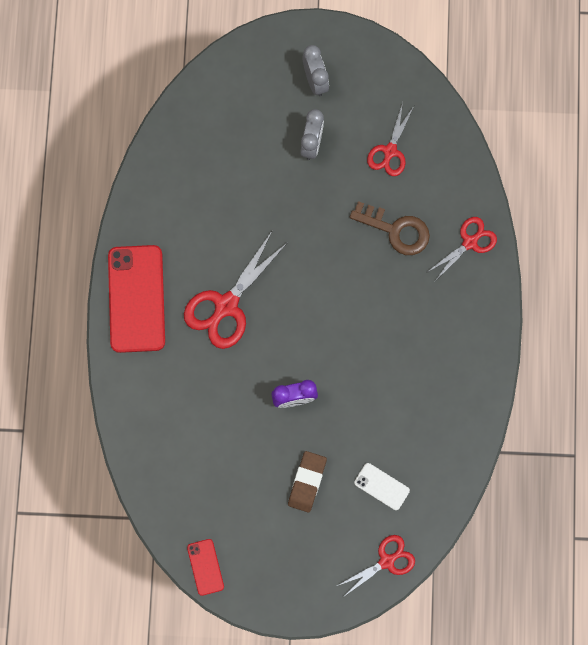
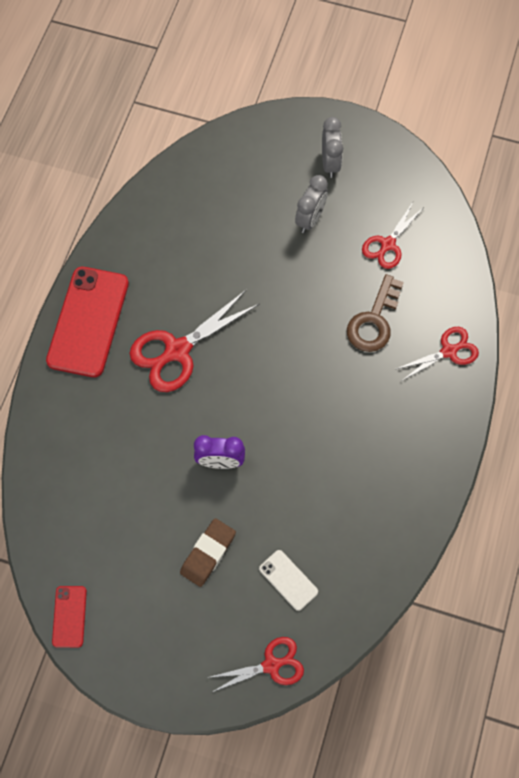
camera: 15 degrees right, 10 degrees down
(396, 230) = (374, 320): brown key -> brown key turned 75 degrees clockwise

